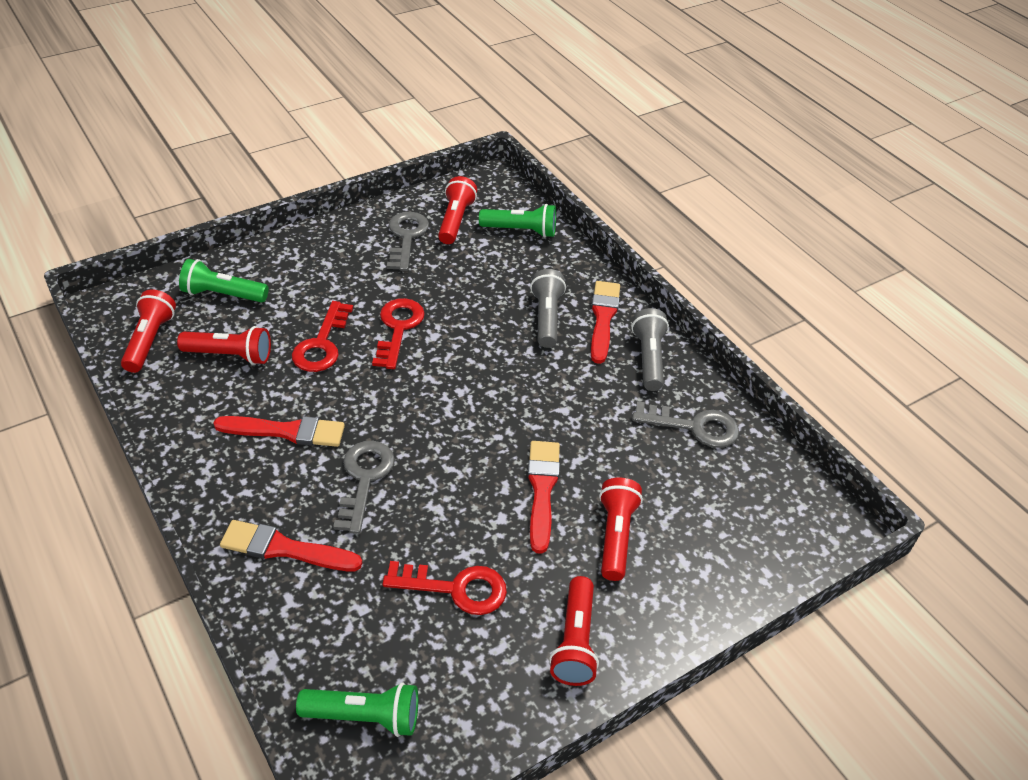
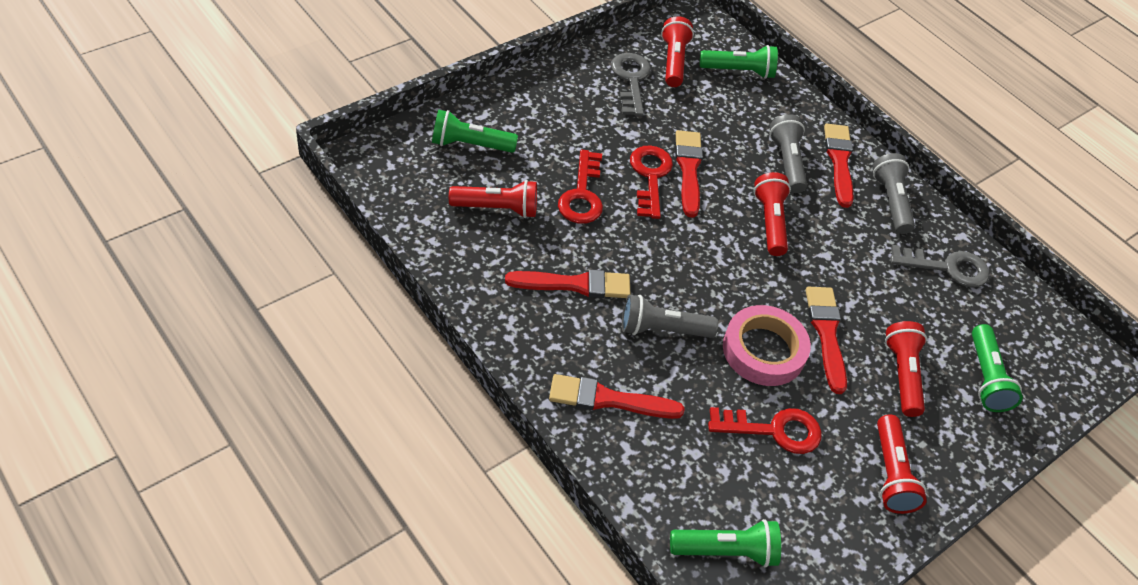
camera: 10 degrees left, 5 degrees up
(150, 340) = (413, 195): red flashlight -> red flashlight (770, 222)
(364, 479) = (662, 329): grey key -> grey flashlight
(440, 322) = (688, 169): none -> red brush
(468, 504) = (763, 350): none -> pink tape
(710, 543) = (986, 378): none -> green flashlight

